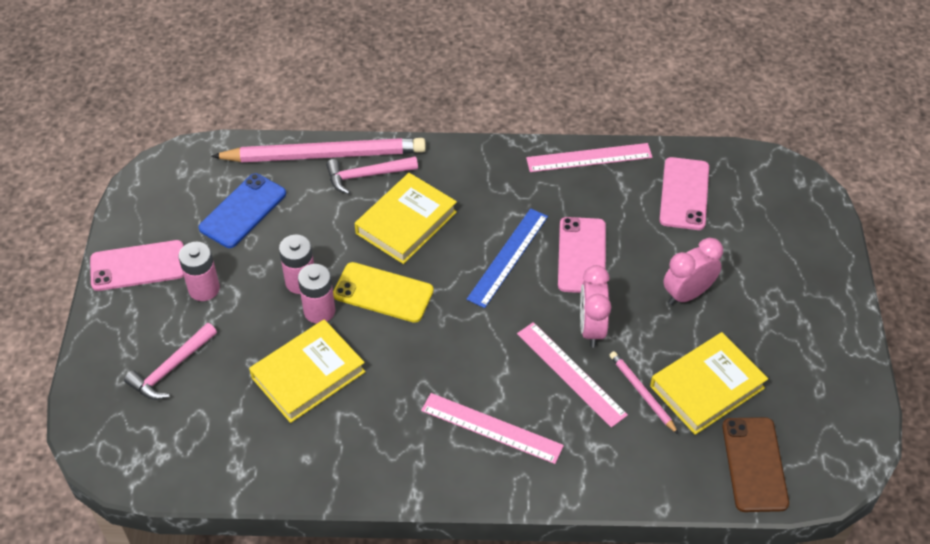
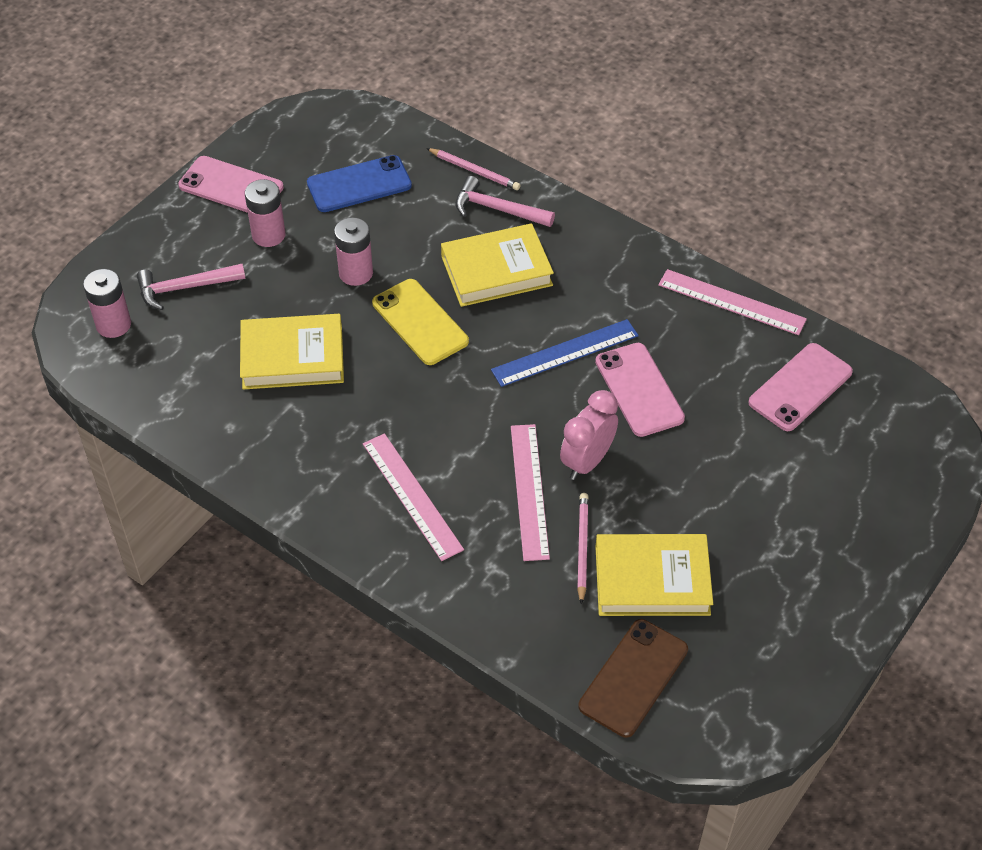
camera: 35 degrees right, 0 degrees up
(319, 311) = (350, 307): pink battery -> pink battery (113, 325)
(324, 155) = (474, 171): pink pencil -> pink pencil, size x0.45
(582, 255) = (639, 390): pink phone -> pink phone turned 60 degrees counterclockwise
(687, 294) = (713, 484): pink clock -> none

